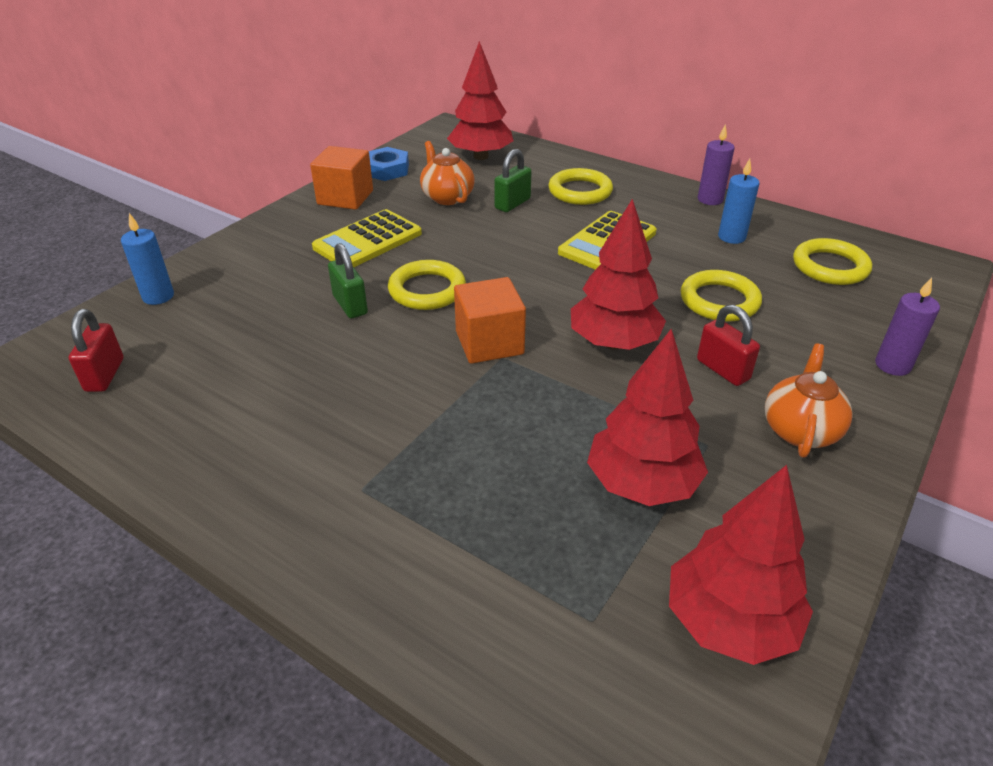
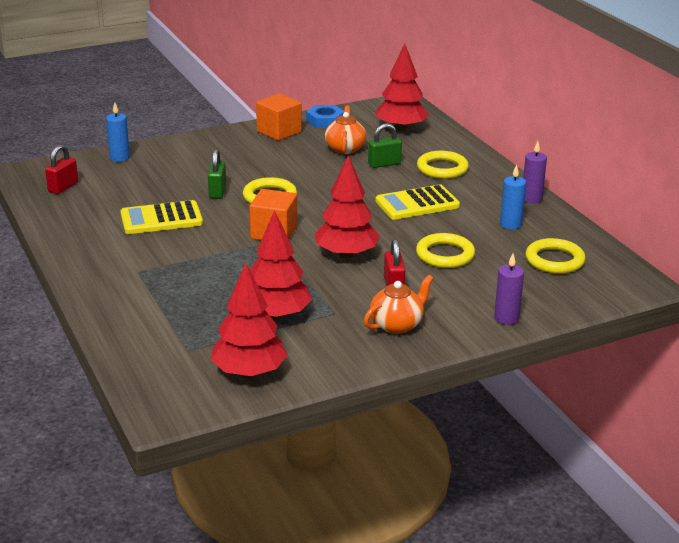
camera: 30 degrees right, 10 degrees down
(368, 241) = (265, 160): yellow calculator -> yellow calculator (161, 219)

